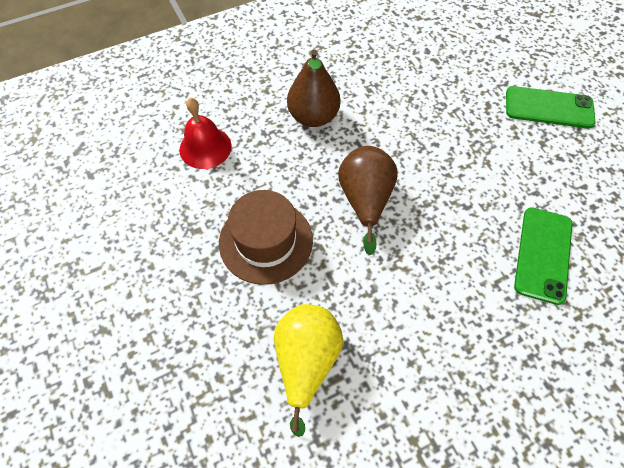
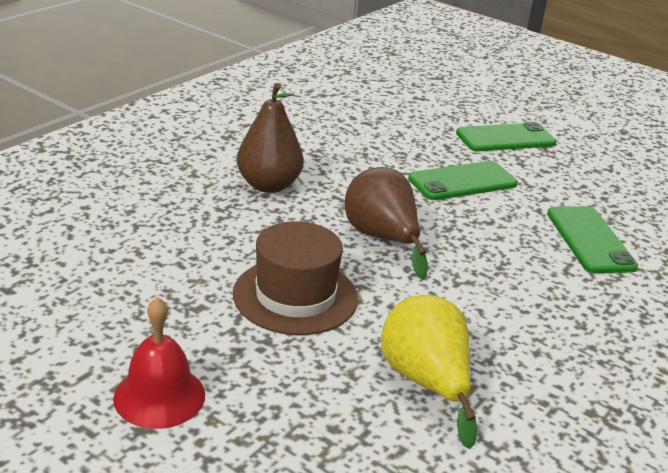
camera: 30 degrees left, 30 degrees down
(205, 147) = (154, 234): red bell -> red bell (159, 396)
(473, 152) = (462, 182): none -> green phone

